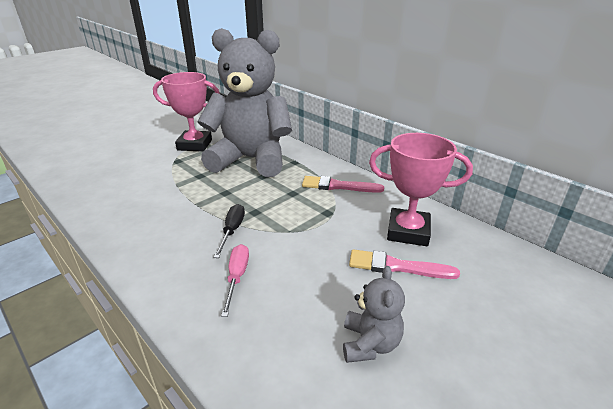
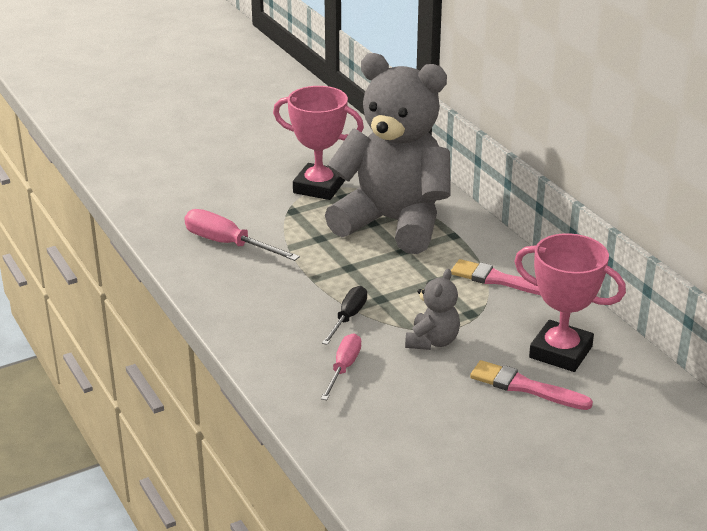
camera: 15 degrees right, 0 degrees up
(128, 188) = (228, 244): none -> pink screwdriver
(370, 343) = (460, 448): grey teddy bear -> grey teddy bear (432, 341)

